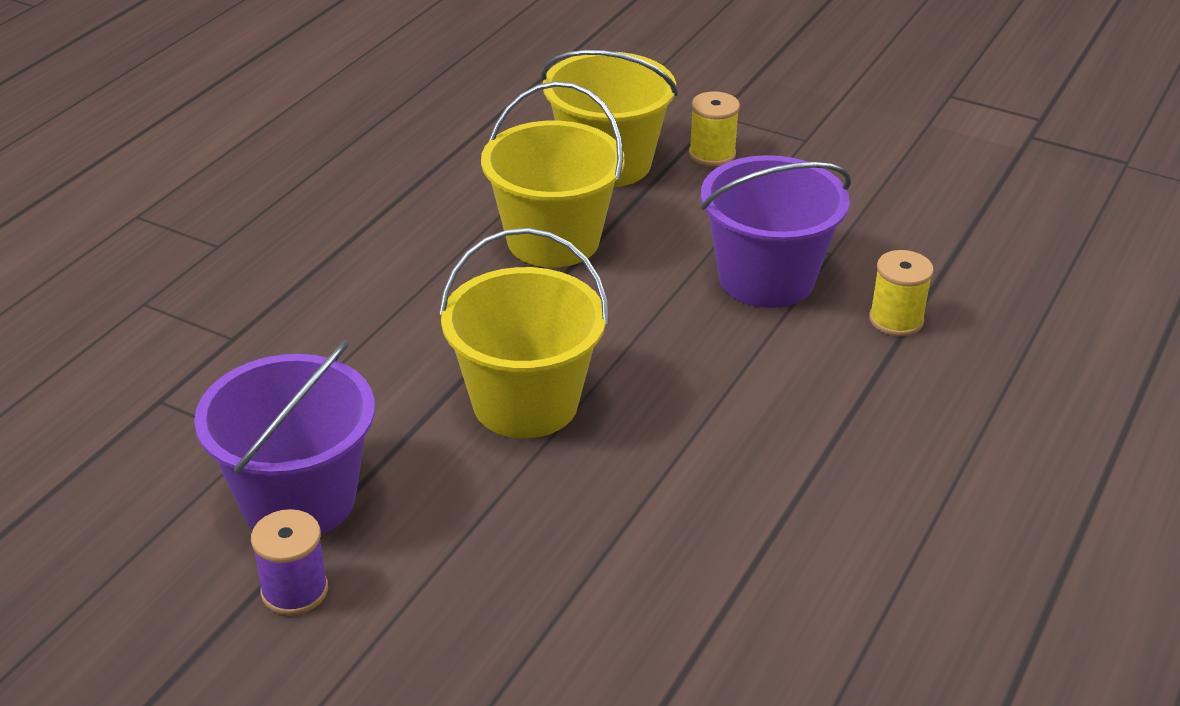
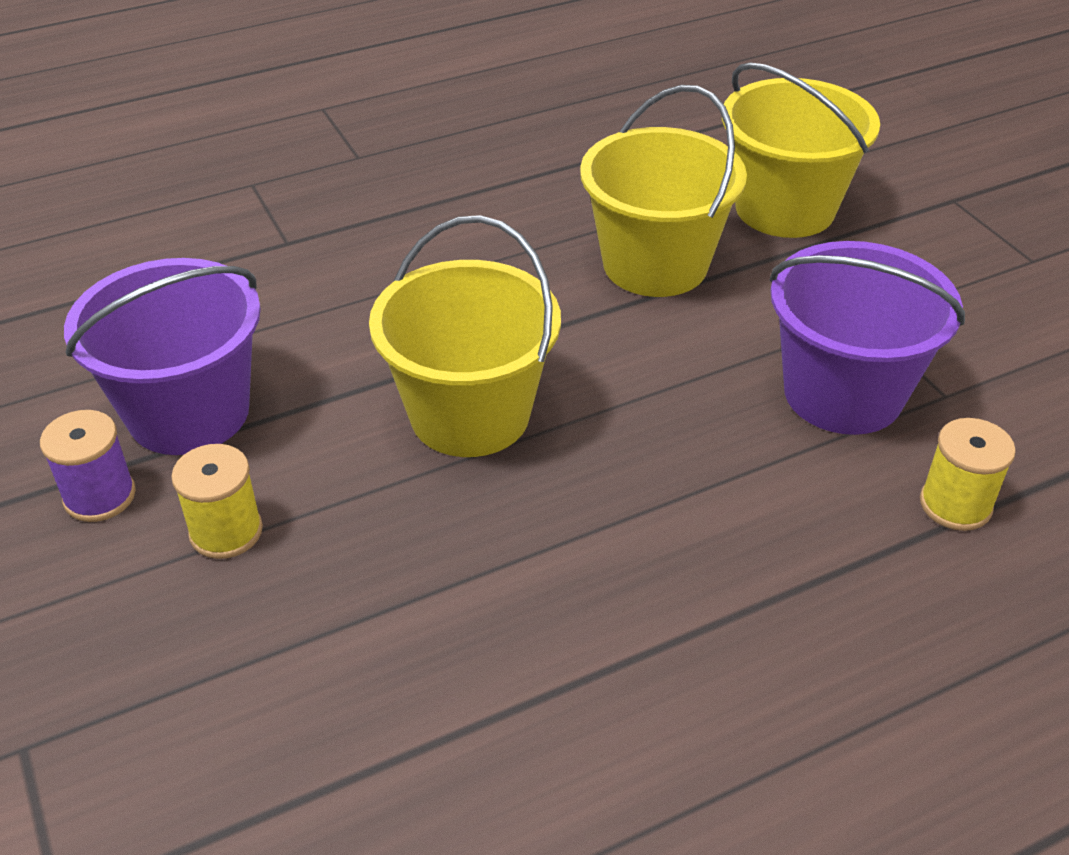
camera: 35 degrees right, 5 degrees up
(712, 154) = (908, 238): yellow spool -> yellow spool (226, 532)

